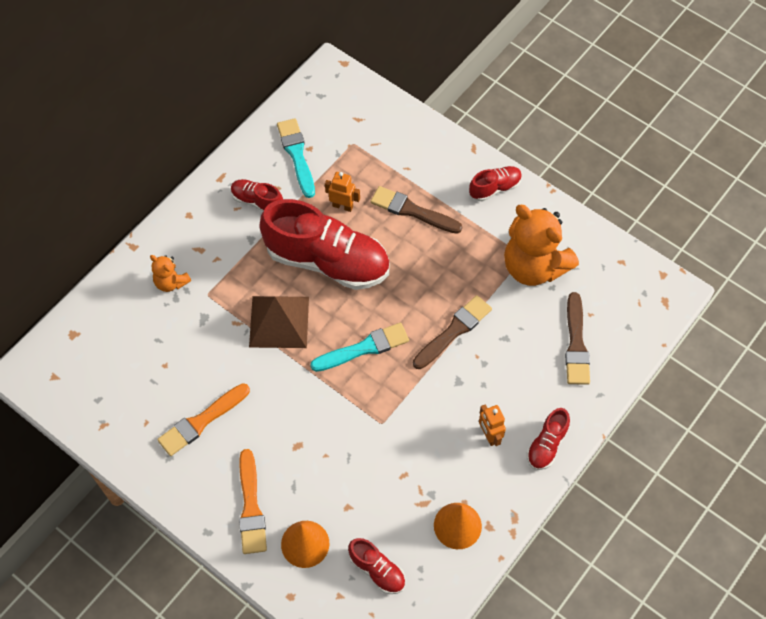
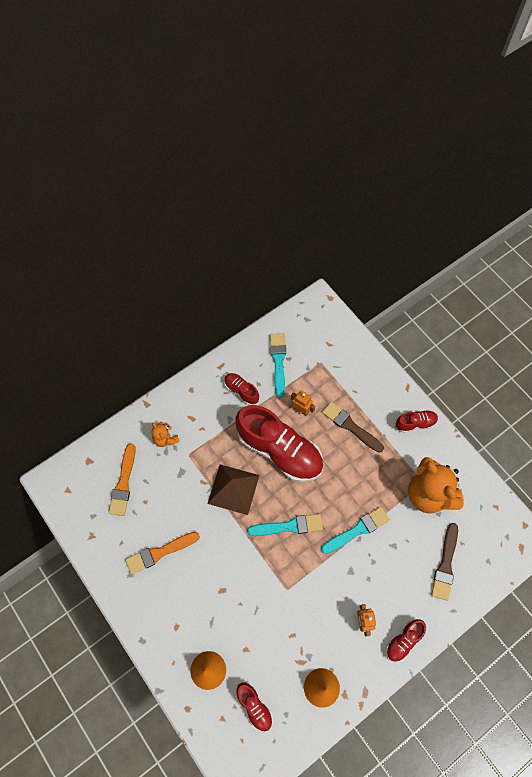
camera: 15 degrees right, 5 degrees up
(251, 507) = (177, 630): orange brush -> orange brush (123, 483)
(454, 331) = (357, 530): brown brush -> turquoise brush

